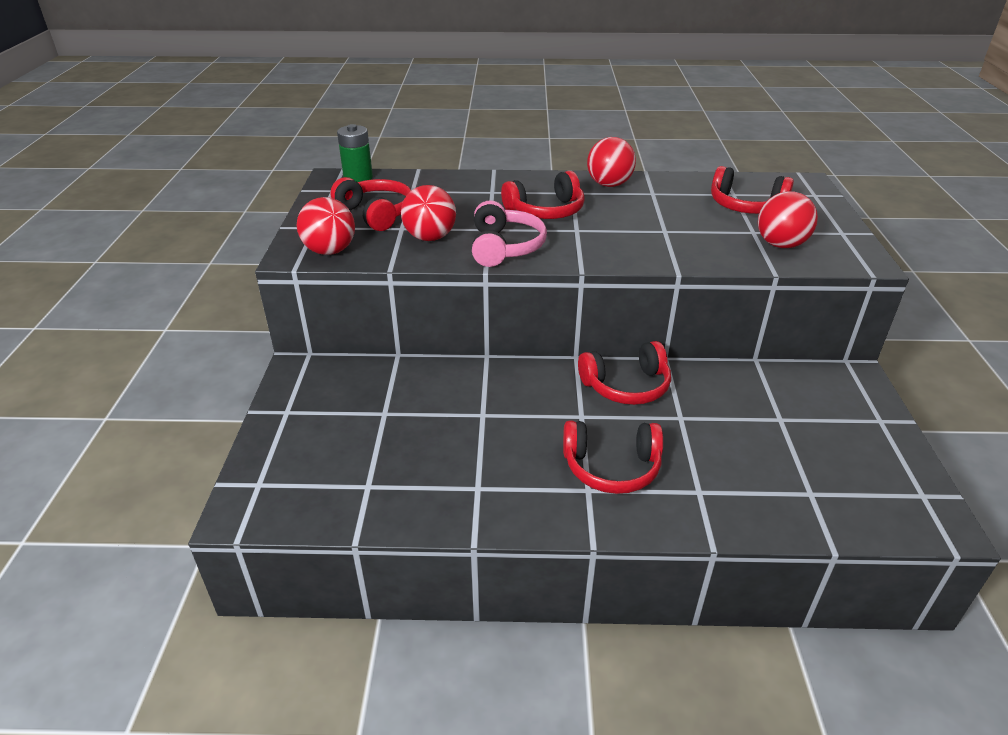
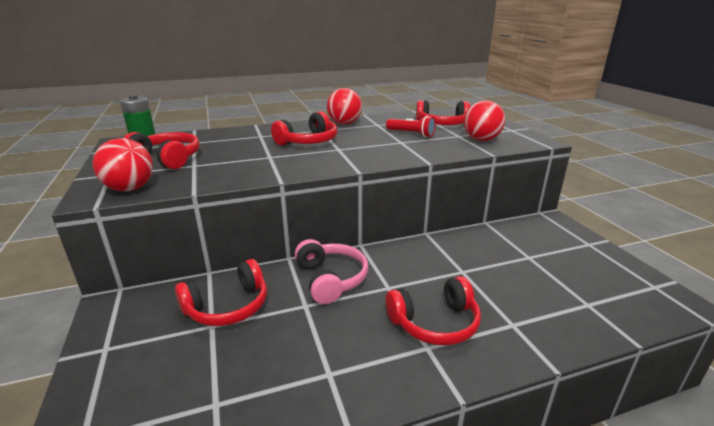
camera: 20 degrees left, 10 degrees down
(430, 237) = (222, 168): red ball -> none
(504, 247) = (289, 166): pink headphones -> pink headphones (331, 279)
(626, 386) = (409, 257): red headphones -> red headphones (228, 306)
(688, 218) = (411, 134): none -> red flashlight

